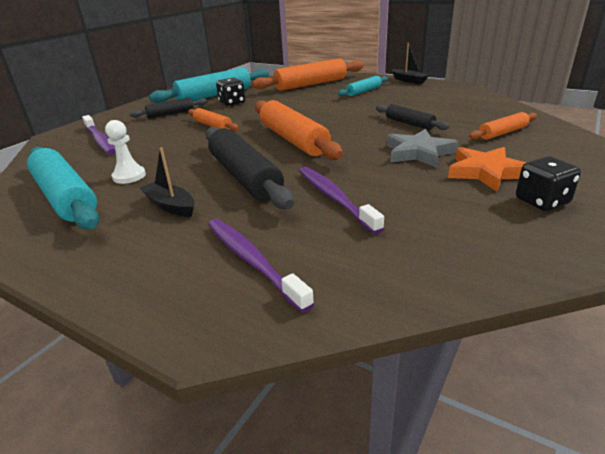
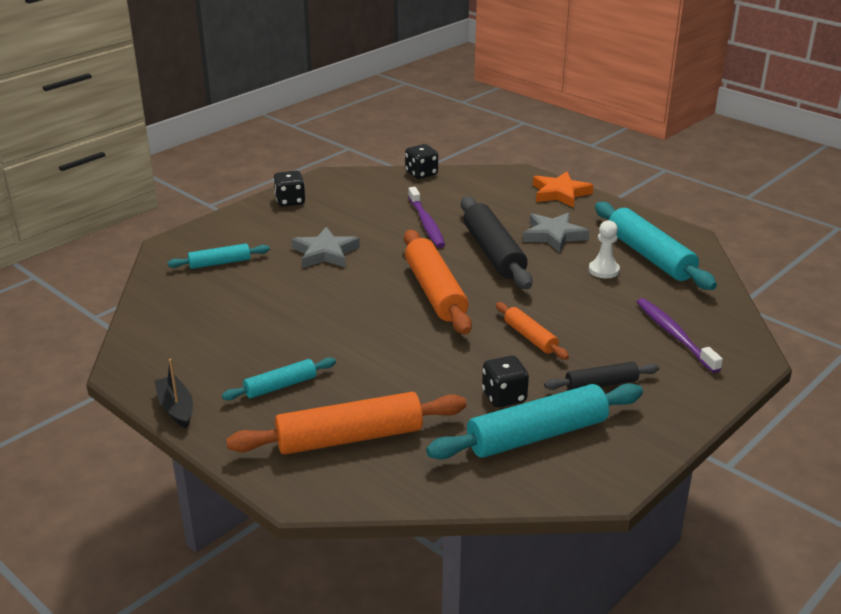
camera: 170 degrees left, 0 degrees up
(170, 206) = (553, 235): black boat -> grey star
(252, 261) = (493, 195): purple toothbrush -> none
(399, 294) = (421, 174): none -> black dice
(409, 123) = (292, 294): black rolling pin -> none
(486, 172) = (295, 226): orange star -> orange star (560, 193)
(502, 133) = (220, 263): orange rolling pin -> turquoise rolling pin

